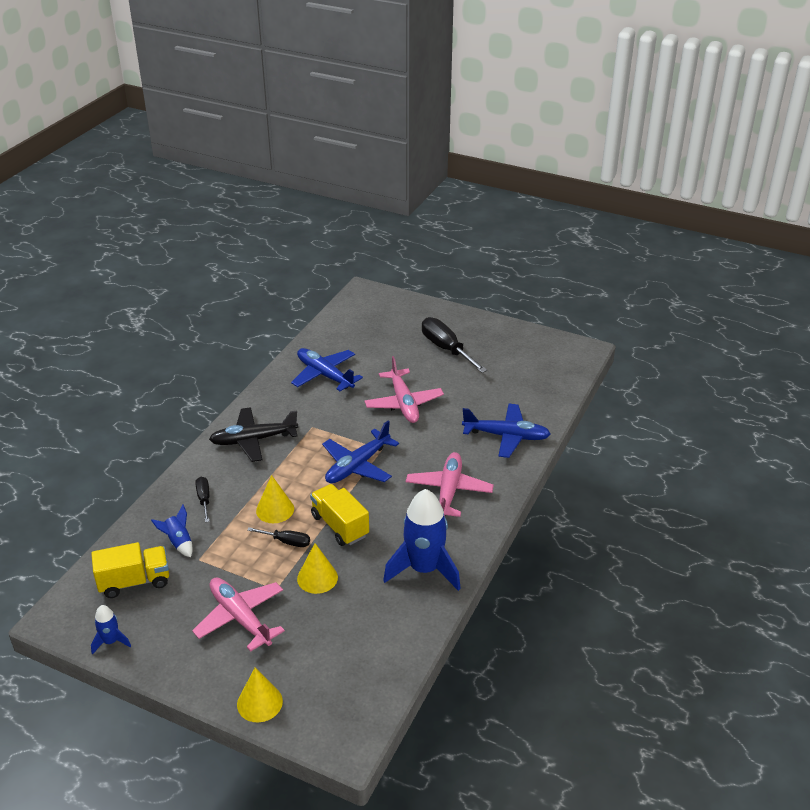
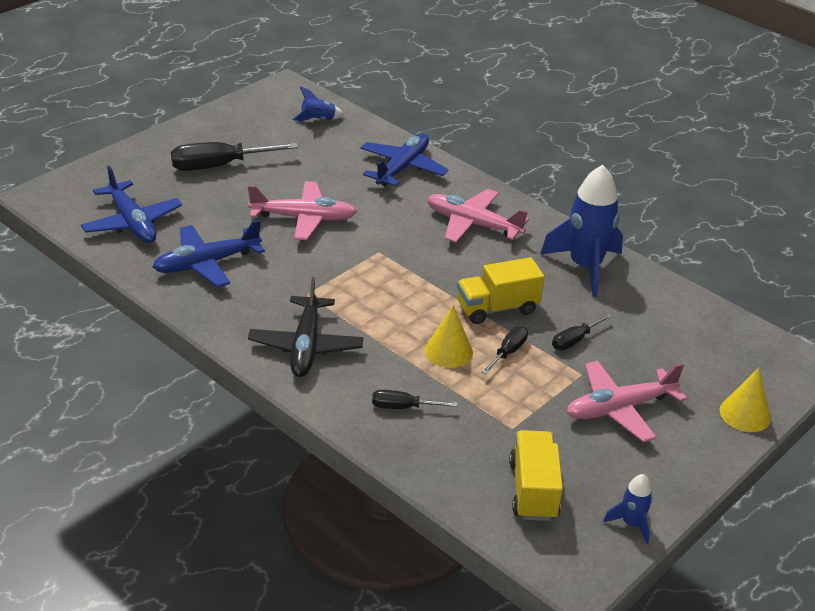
camera: 75 degrees left, 0 degrees up
(178, 542) = (475, 441): blue rocket -> blue rocket (318, 120)
(317, 578) = (574, 340): yellow cone -> black screwdriver
(357, 466) = (400, 275): blue plane -> blue plane (132, 223)

